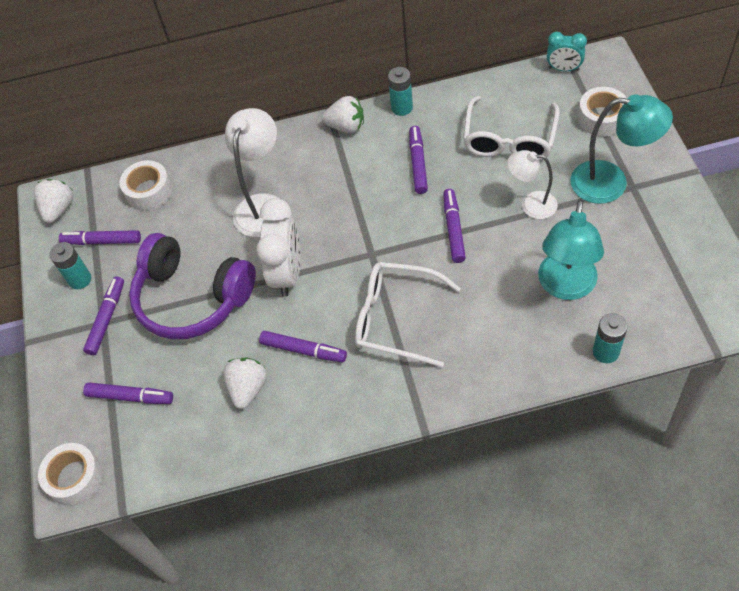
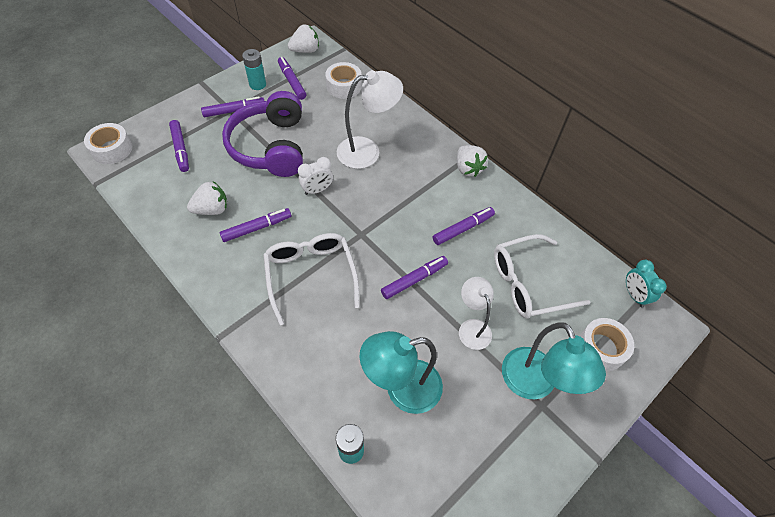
camera: 50 degrees right, 0 degrees up
(287, 273) = (317, 190): white clock -> white clock, size x0.58
(303, 350) = (257, 228): purple marker -> purple marker turned 105 degrees counterclockwise
(402, 108) = (509, 195): turquoise battery -> none

